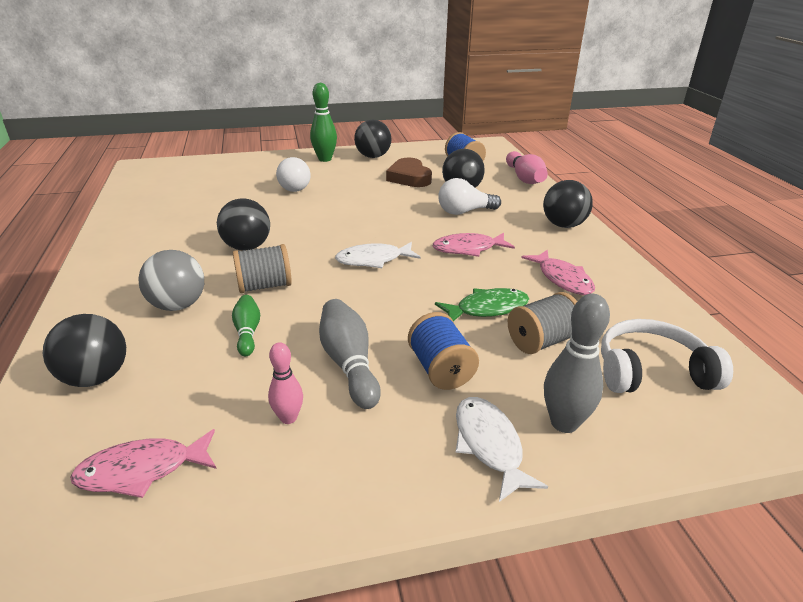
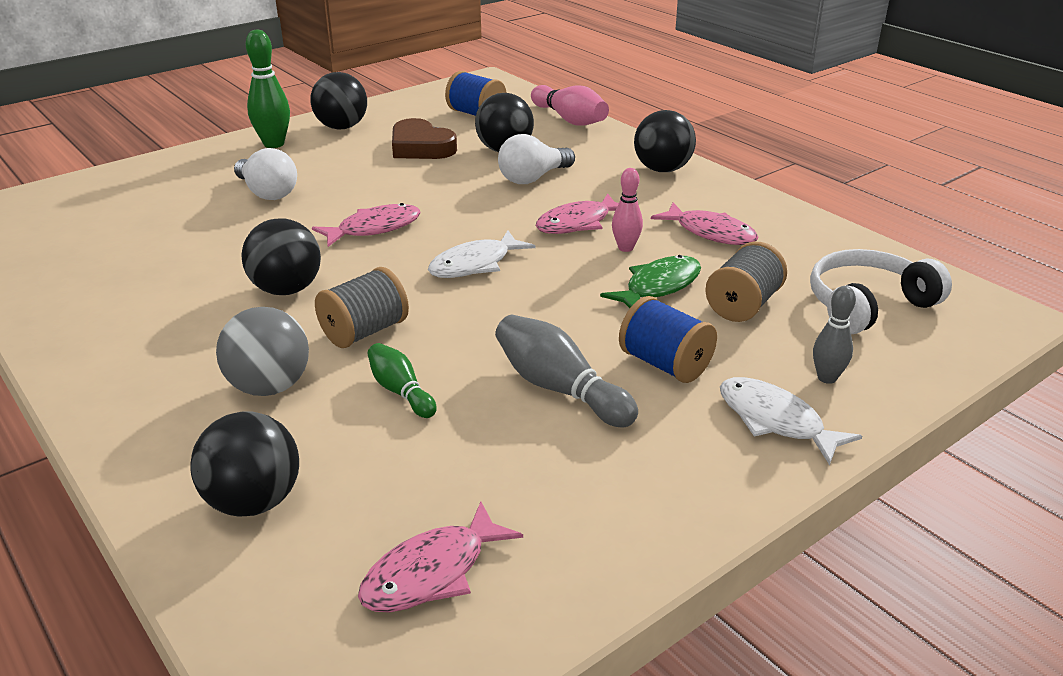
camera: 25 degrees left, 0 degrees up
(288, 418) = (546, 465): pink bowling pin -> pink bowling pin (625, 248)
(333, 221) = (374, 228): none -> pink fish
(564, 423) = (827, 378): grey bowling pin -> grey bowling pin, size x0.62

